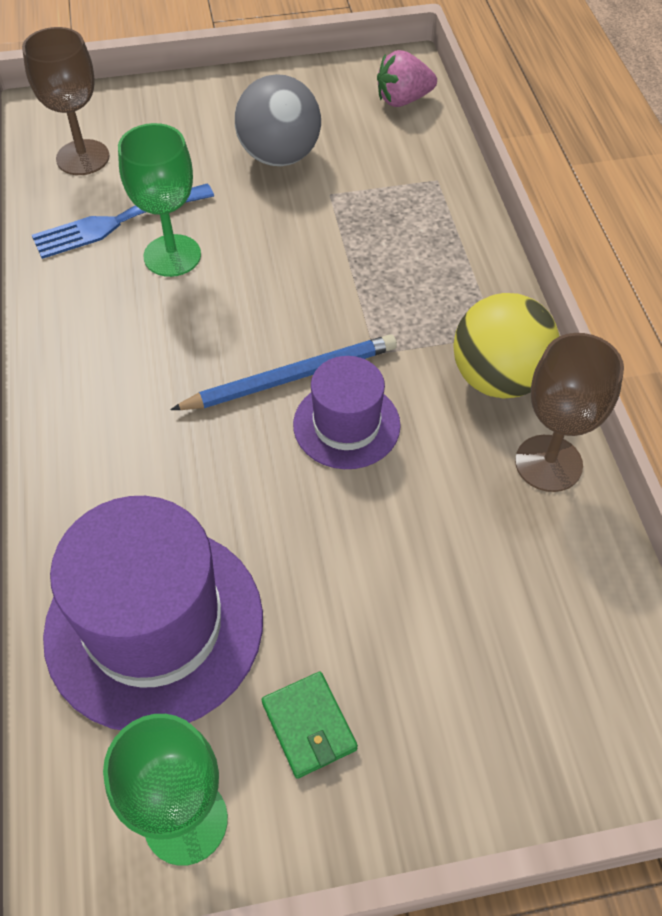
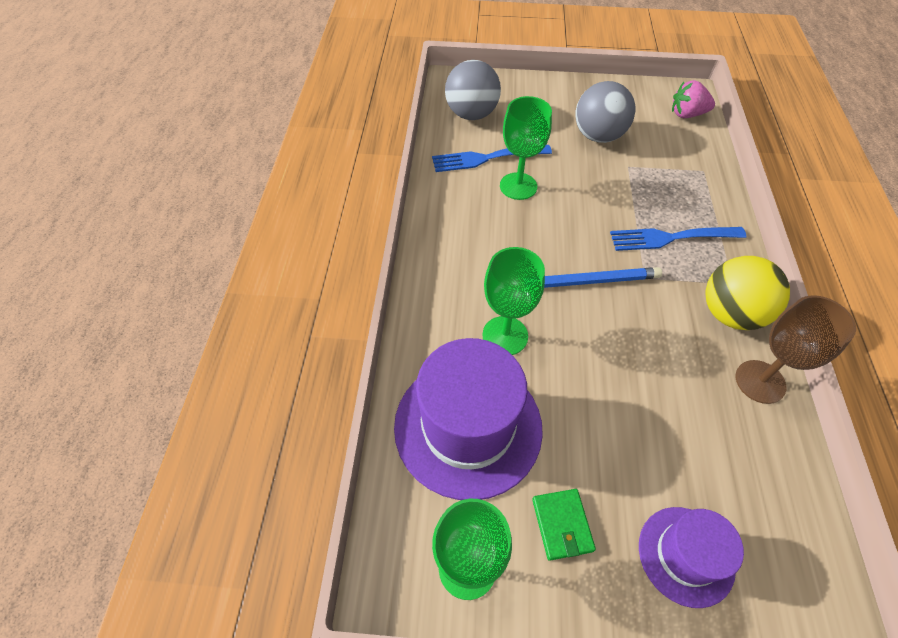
camera: 15 degrees right, 0 degrees up
(83, 157) = (471, 114): brown goblet -> grey ball
(187, 482) = (505, 335): none -> green goblet
(346, 425) = (618, 322): purple hat -> purple hat (686, 555)
(404, 287) = (671, 238): none -> blue fork

